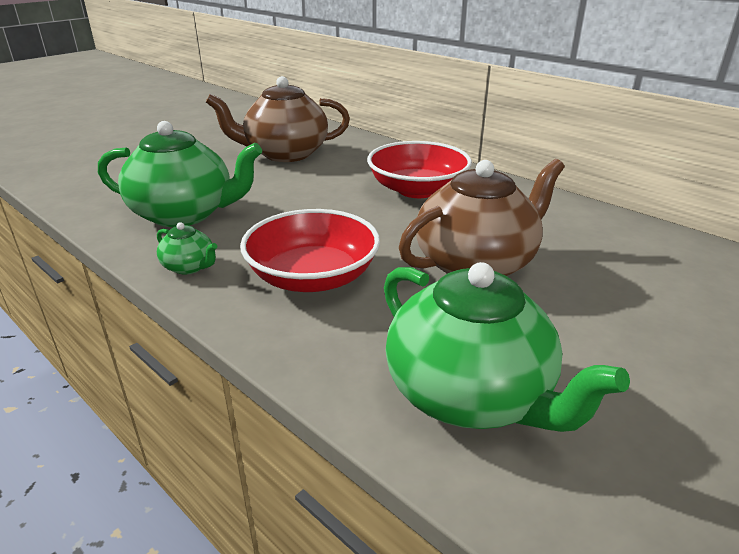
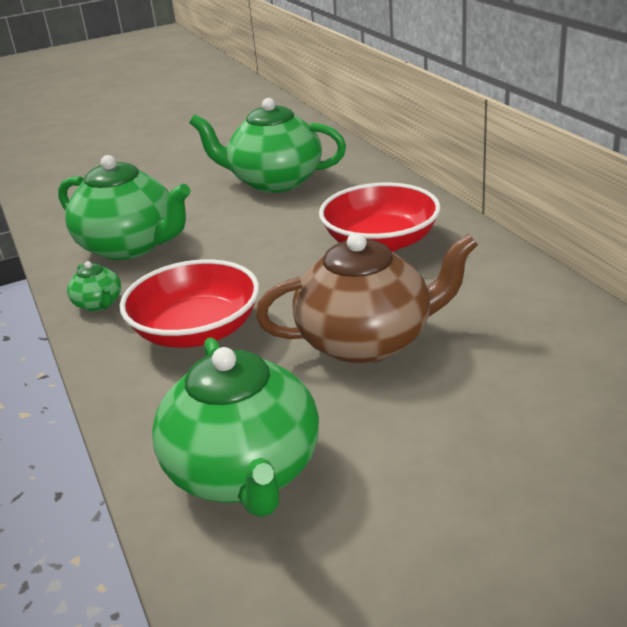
camera: 25 degrees right, 0 degrees up
(285, 154) = (275, 181): brown teapot -> green teapot

